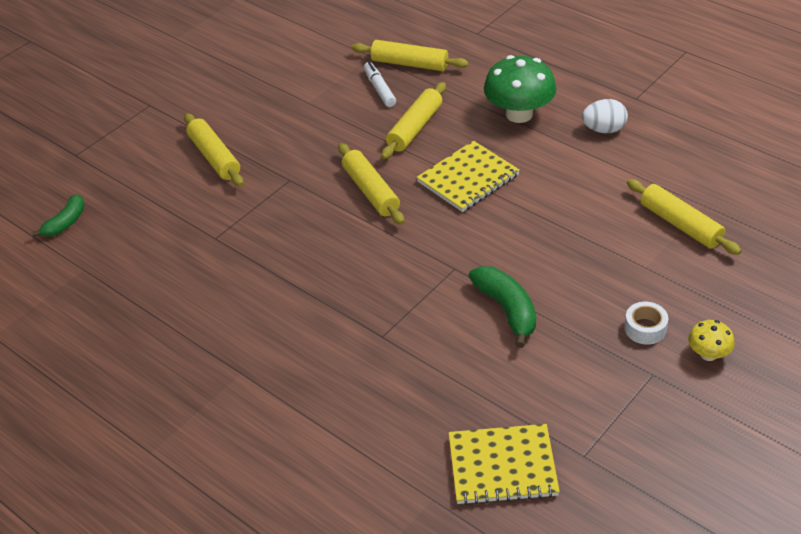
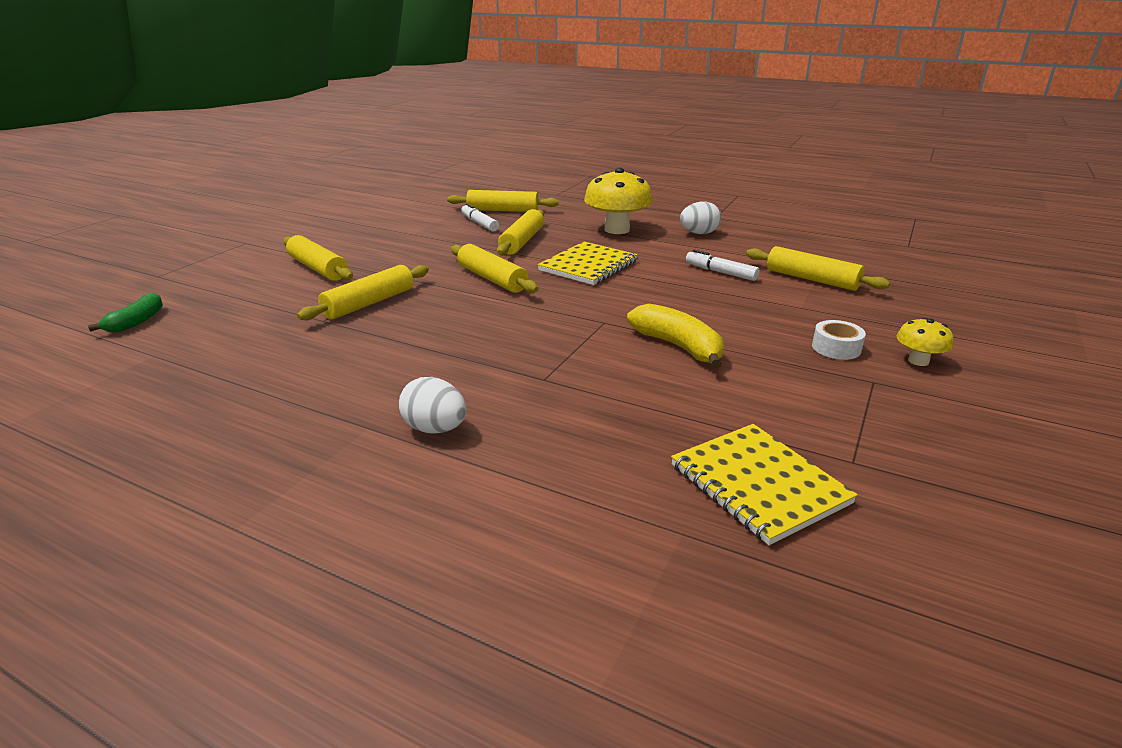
camera: 15 degrees left, 15 degrees down
(255, 217) = (369, 303): none -> yellow rolling pin
(287, 381) = (435, 429): none -> white egg
(502, 466) = (758, 484): yellow notebook -> yellow notebook turned 75 degrees clockwise
(507, 310) = (679, 346): green banana -> yellow banana
(519, 114) = (617, 229): green mushroom -> yellow mushroom
(594, 203) = (720, 272): none -> white marker

